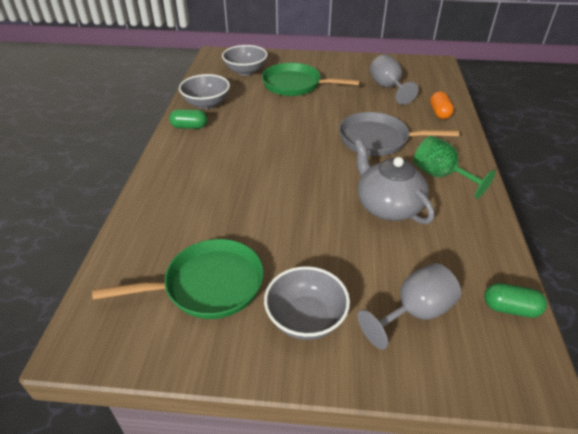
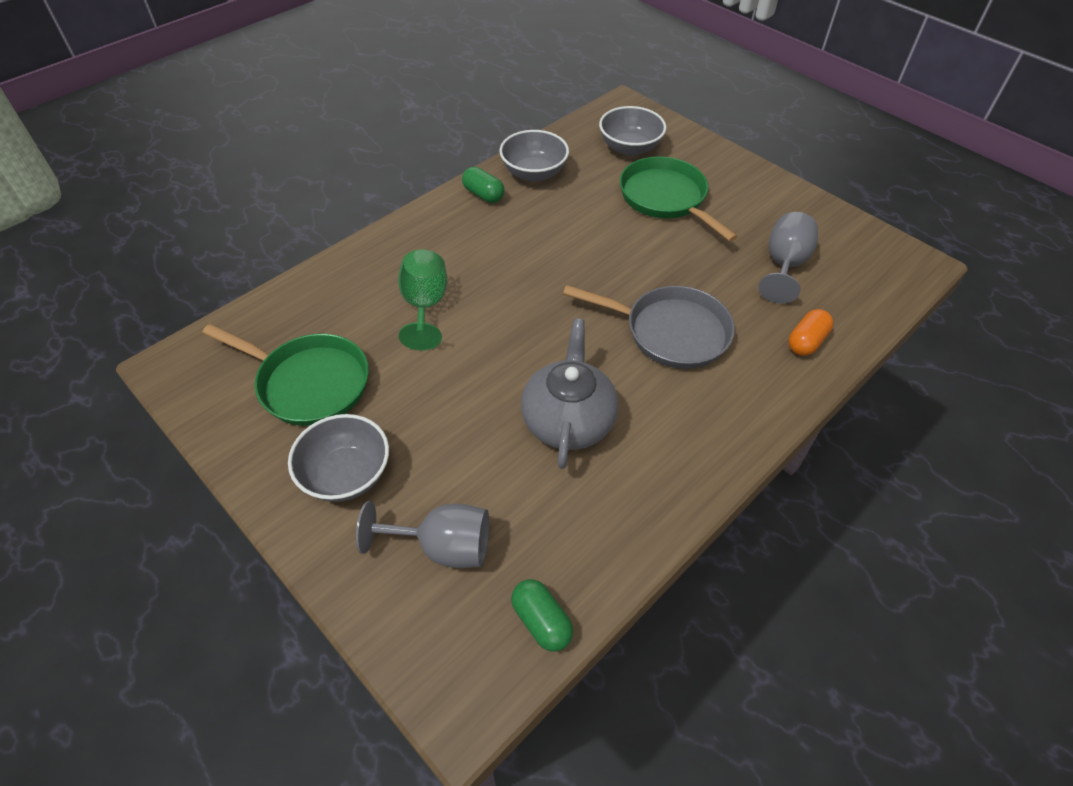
camera: 40 degrees right, 10 degrees up
(378, 140) = (670, 332): grey pan -> grey pan turned 150 degrees clockwise
(441, 176) = (682, 426): green goblet -> green goblet (425, 306)

